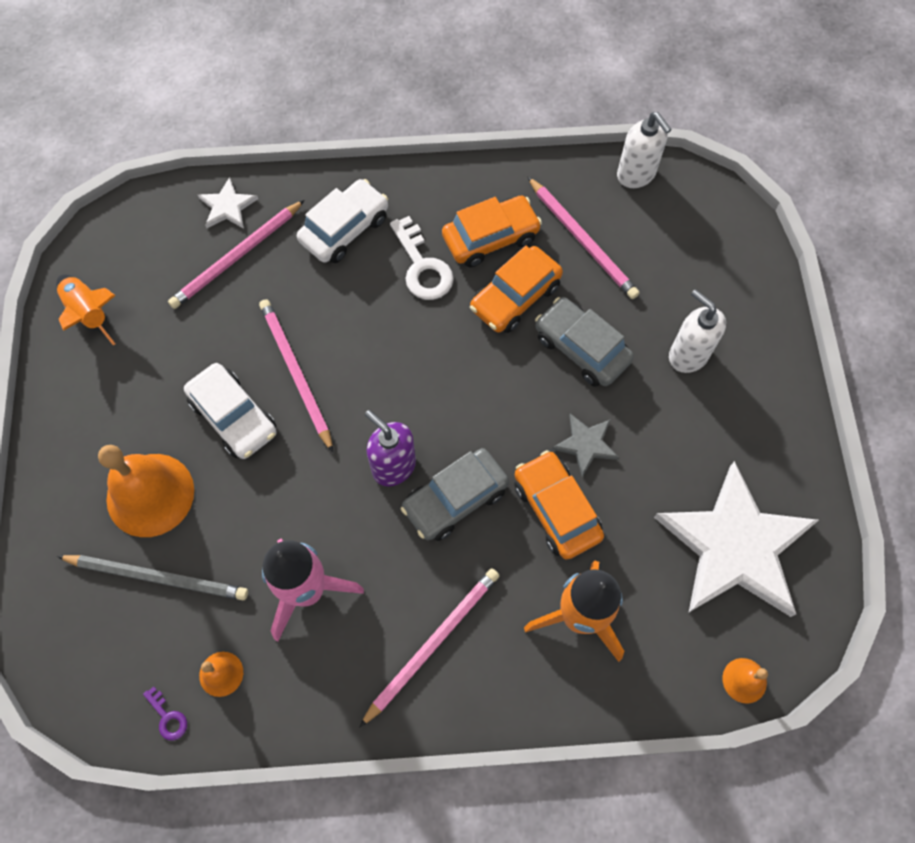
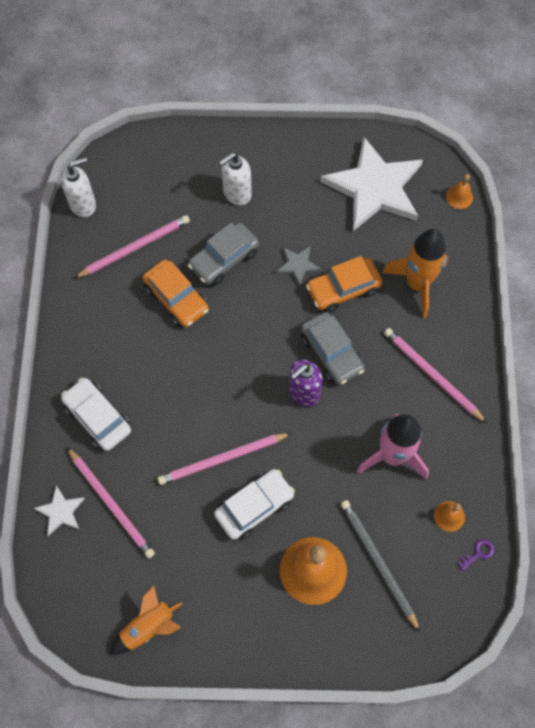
camera: 85 degrees left, 0 degrees up
(158, 577) = (378, 563): grey pencil -> grey pencil turned 45 degrees counterclockwise
(422, 267) = (141, 361): white key -> none
(491, 238) = (123, 310): orange car -> none

